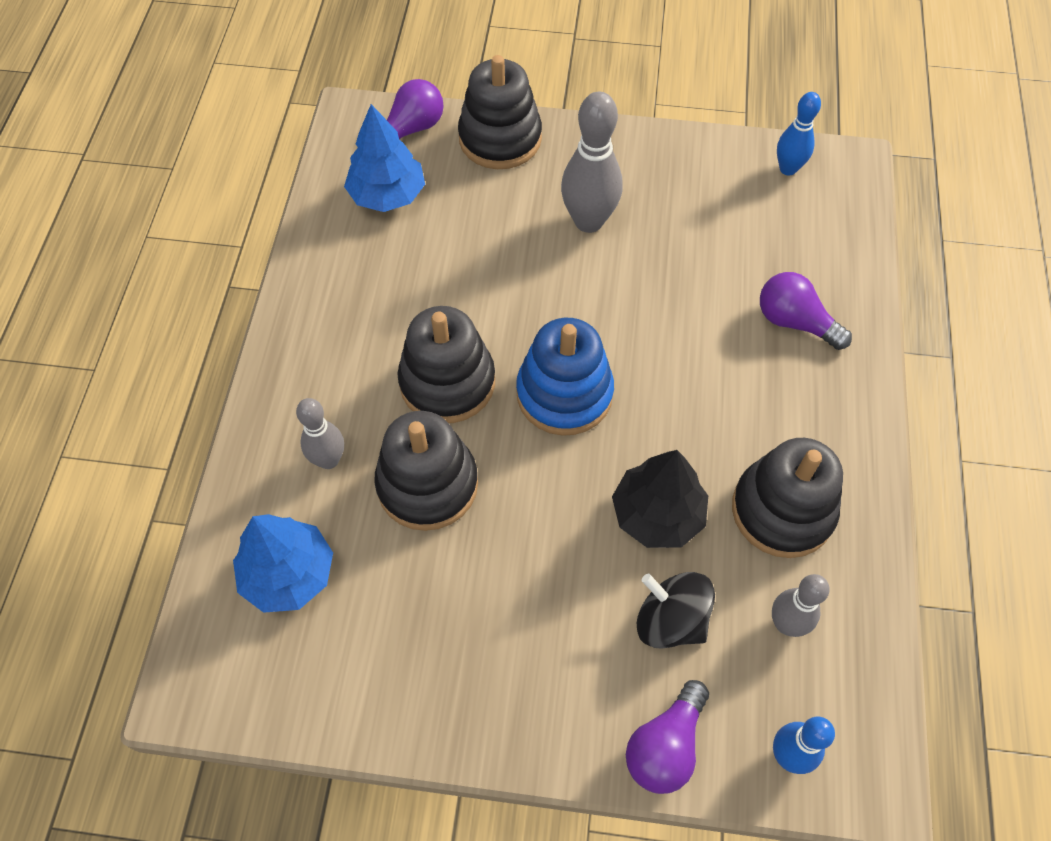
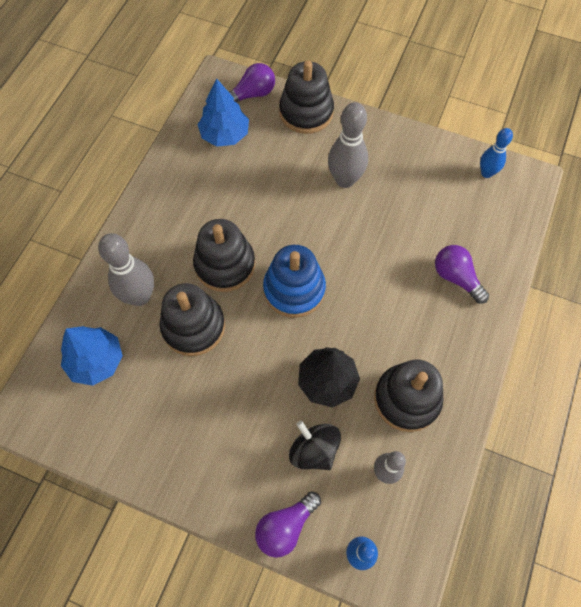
camera: 15 degrees right, 5 degrees up
(329, 460) = (140, 296): grey bowling pin -> grey bowling pin, size x1.63

